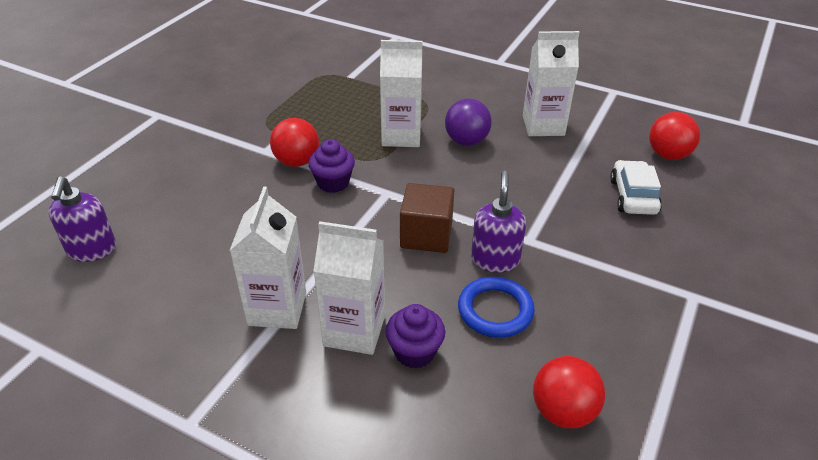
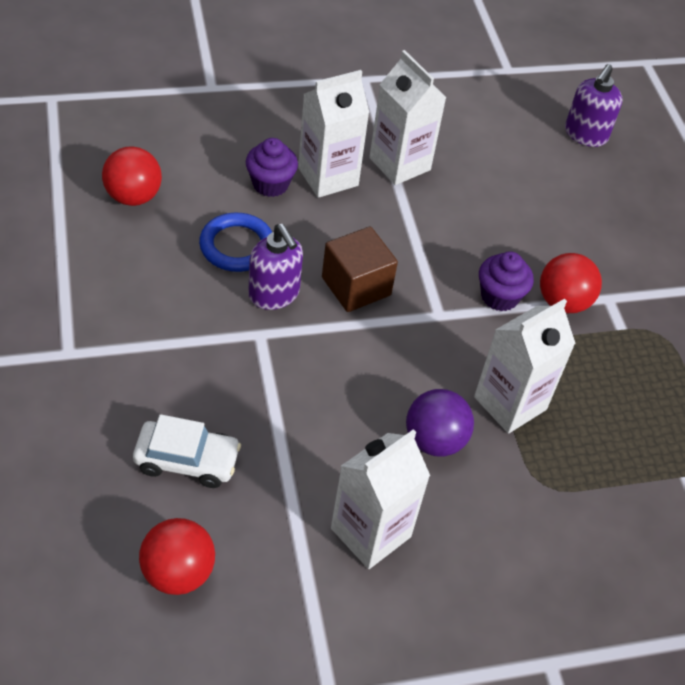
camera: 135 degrees right, 10 degrees up
(92, 250) = (585, 135): purple soap dispenser -> purple soap dispenser turned 105 degrees counterclockwise
(633, 196) = (187, 460): white car -> white car turned 45 degrees counterclockwise

